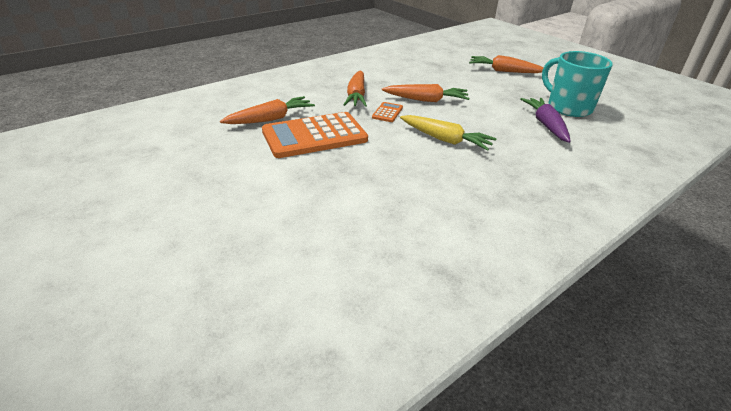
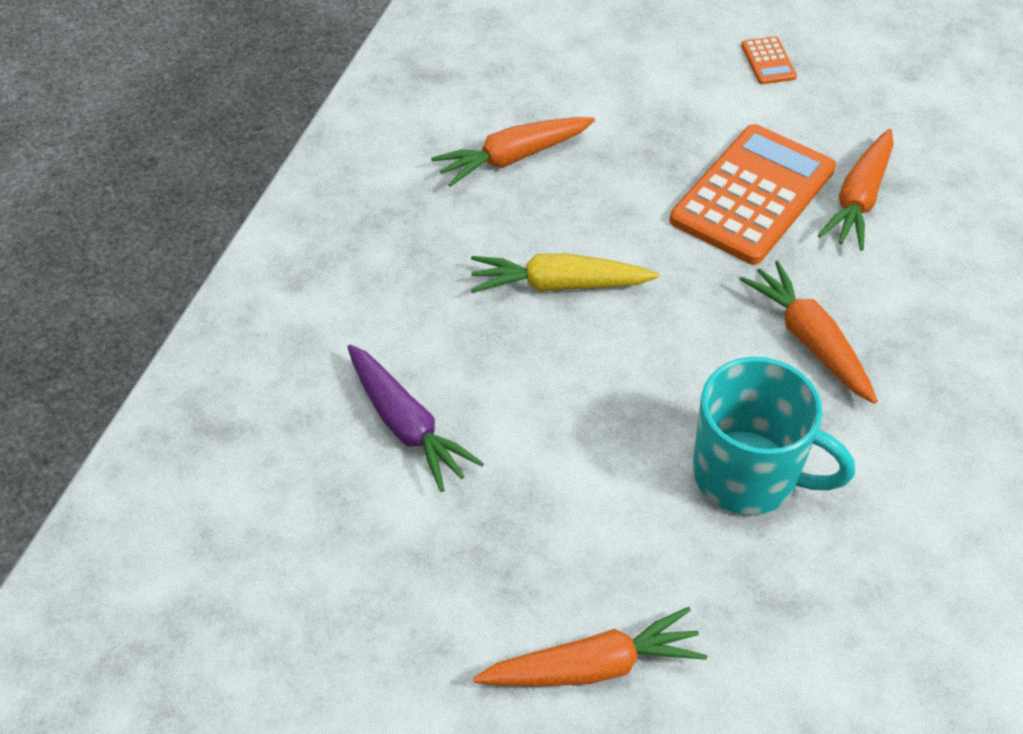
camera: 150 degrees right, 15 degrees up
(387, 112) = (707, 314): orange calculator -> orange calculator (768, 61)
(426, 100) = (674, 397): orange carrot -> orange carrot (512, 158)
(568, 107) = (377, 533): turquoise mug -> turquoise mug (748, 475)

